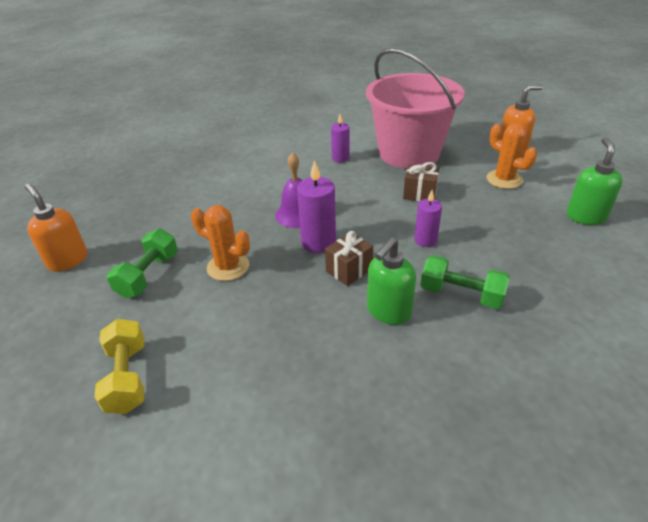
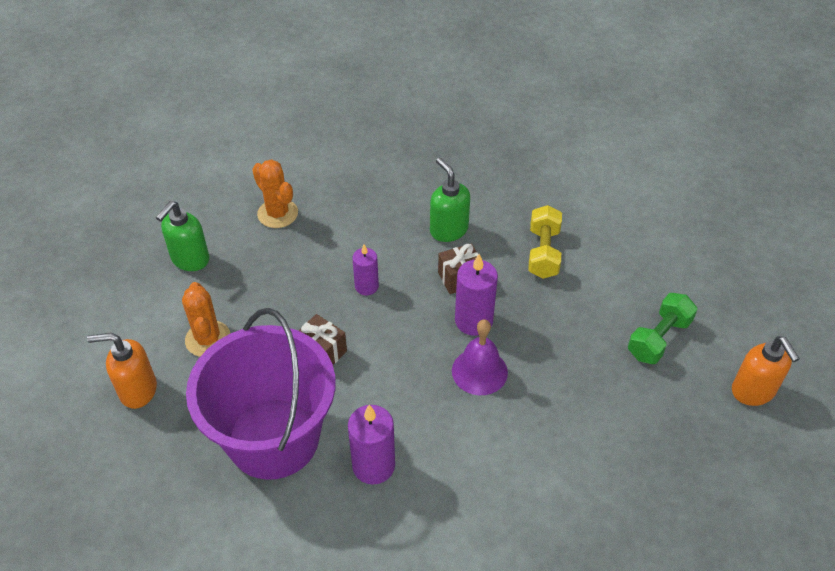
camera: 160 degrees left, 10 degrees up
(127, 377) = (670, 244): yellow dumbbell -> yellow dumbbell (543, 252)
(228, 267) = (575, 321): orange cactus -> orange cactus (277, 213)
(340, 158) = (373, 466): purple candle -> purple candle, size x1.55
(388, 311) = (448, 230): green soap dispenser -> green soap dispenser turned 90 degrees counterclockwise
(409, 153) = (273, 438): pink bucket -> purple bucket
(461, 294) = (380, 224): green dumbbell -> none

